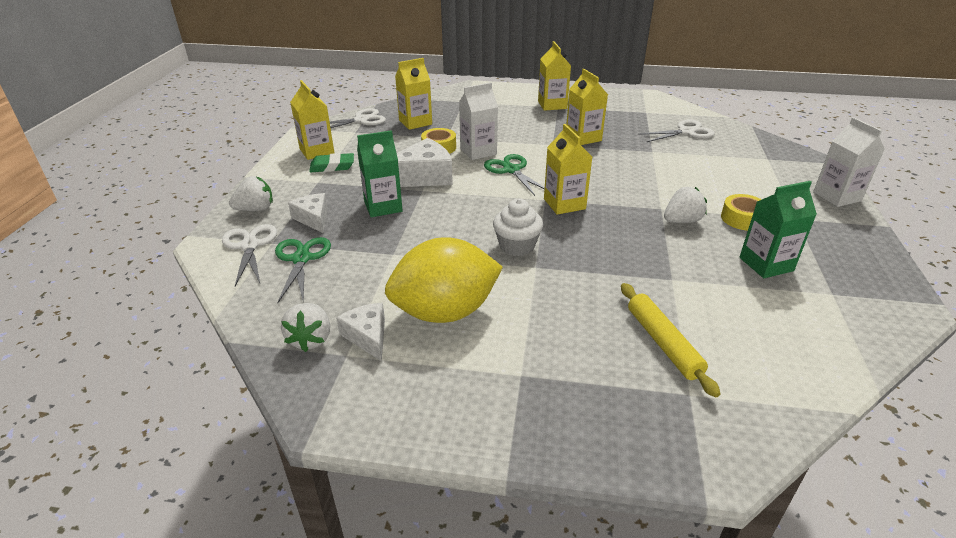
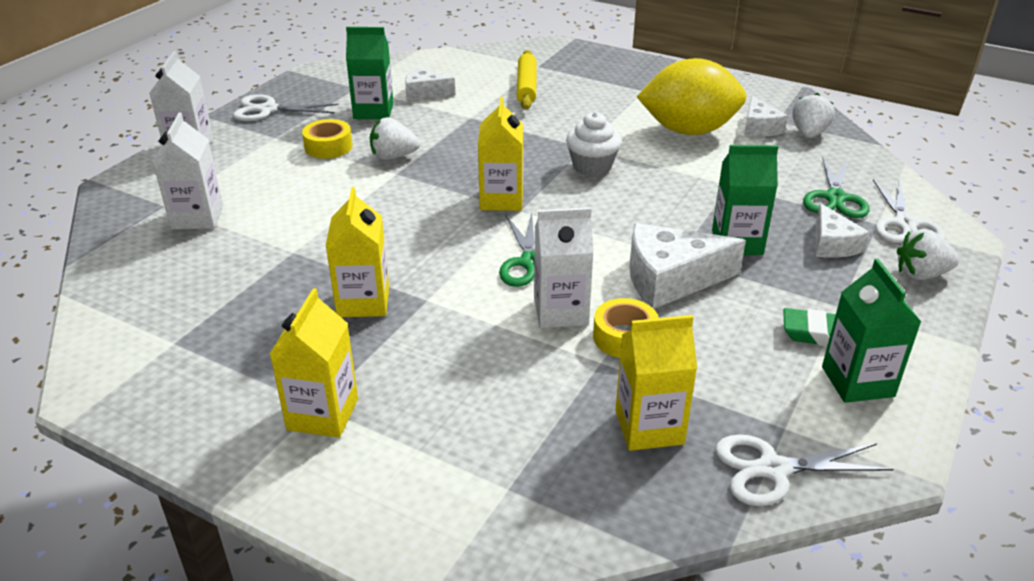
camera: 160 degrees left, 0 degrees up
(317, 151) = (857, 382): yellow carton -> green carton
(686, 132) = (186, 276): white scissors -> white scissors (268, 110)
(735, 156) = (197, 217): none -> white carton
(756, 302) = (424, 93): none -> white cheese

